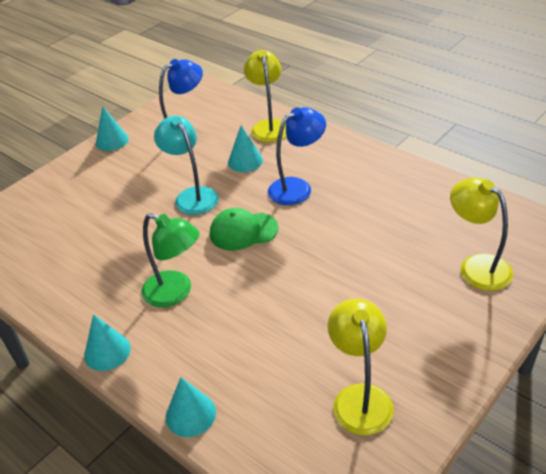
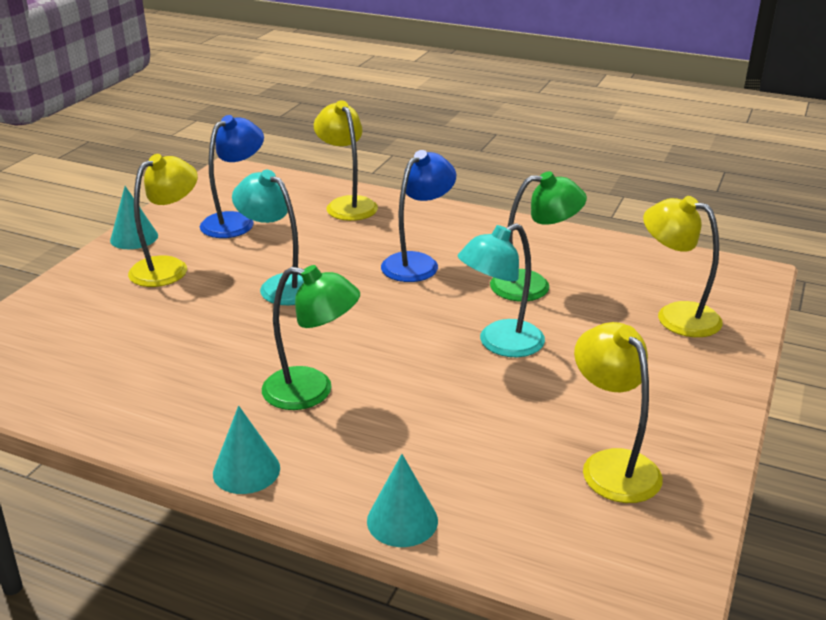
camera: 20 degrees left, 10 degrees down
(124, 170) = (168, 267): none -> yellow lamp
(243, 231) = (370, 315): green cap -> none
(245, 161) = (334, 242): turquoise cone -> none
(326, 272) = (500, 344): none -> turquoise lamp
(375, 221) = (533, 285): none -> green lamp

